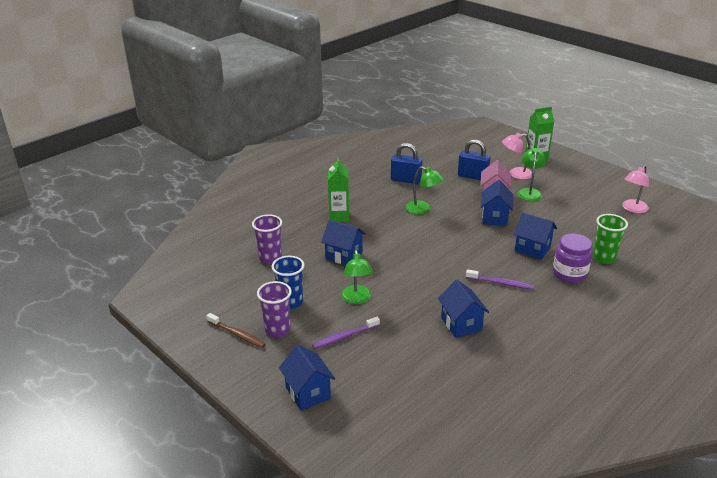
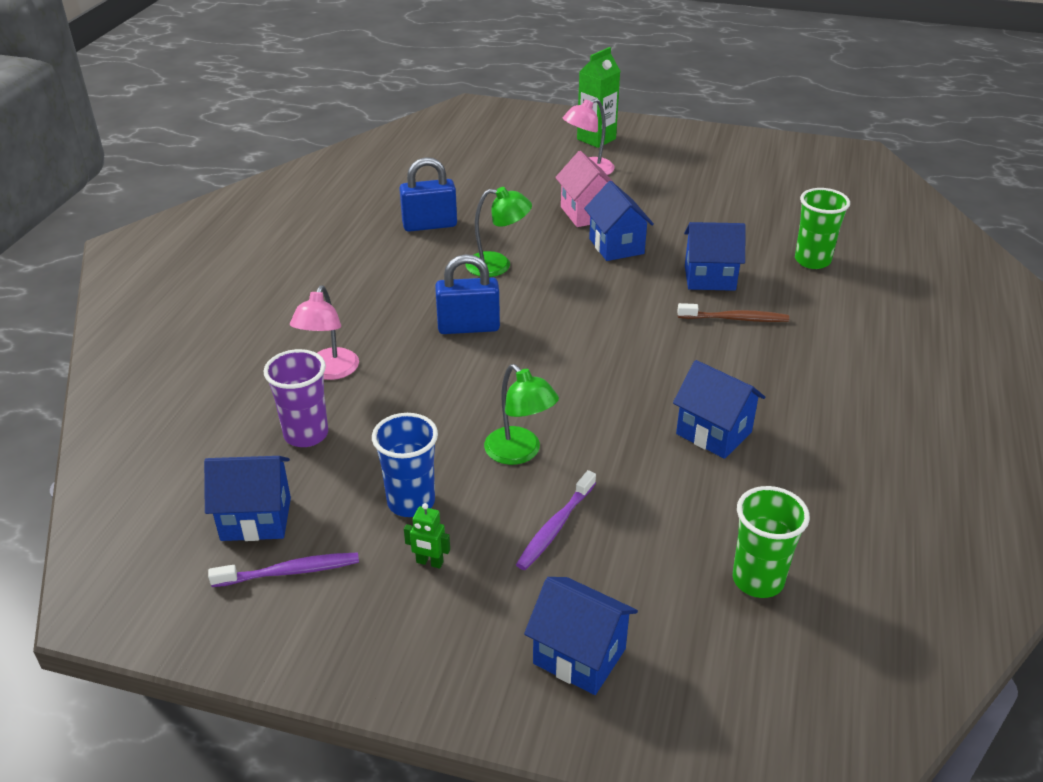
camera: 30 degrees left, 5 degrees up
(237, 334) = (362, 602): brown toothbrush -> brown toothbrush (735, 319)
(277, 330) = (429, 562): purple cup -> green robot
(339, 216) = (369, 319): green carton -> none
(344, 256) = (434, 385): blue house -> blue house (256, 519)
(419, 396) = (758, 580): none -> green cup
(472, 176) = (528, 191): blue padlock -> blue padlock (468, 327)
(500, 283) = (712, 346): purple toothbrush -> purple toothbrush (290, 572)
(529, 192) = (631, 192): green lamp -> none
(569, 274) = (790, 299): purple jar -> none
(632, 209) = (786, 179): pink lamp -> pink lamp (329, 371)

